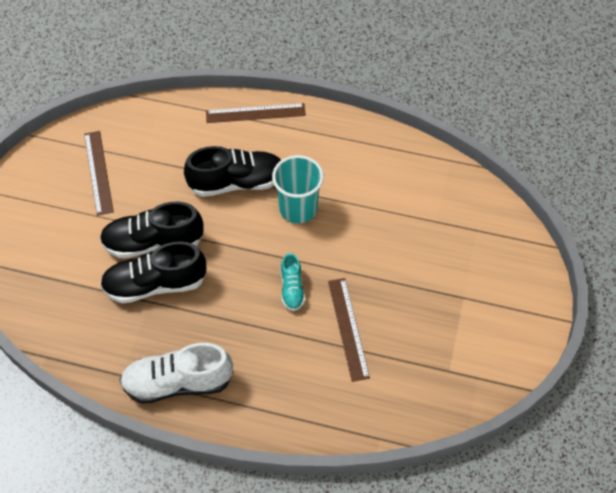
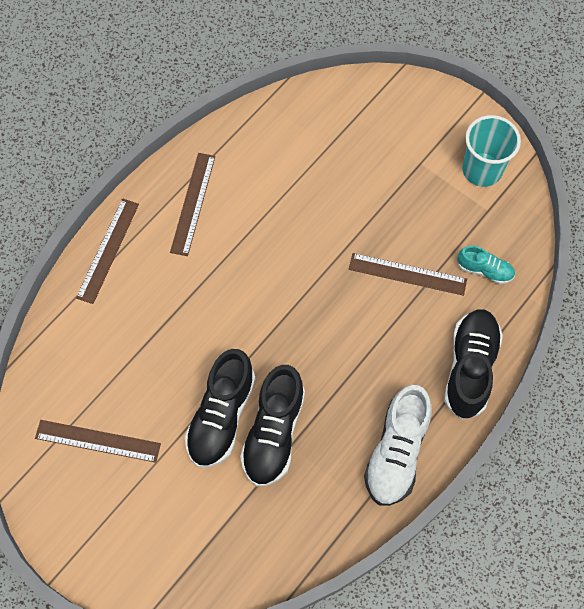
camera: 65 degrees left, 10 degrees up
(236, 182) = (188, 305): black shoe -> black shoe (470, 368)
(292, 289) = (341, 305): turquoise shoe -> turquoise shoe (484, 270)
(298, 208) = (251, 260): turquoise cup -> turquoise cup (482, 170)
(326, 149) = (193, 203): none -> brown ruler

